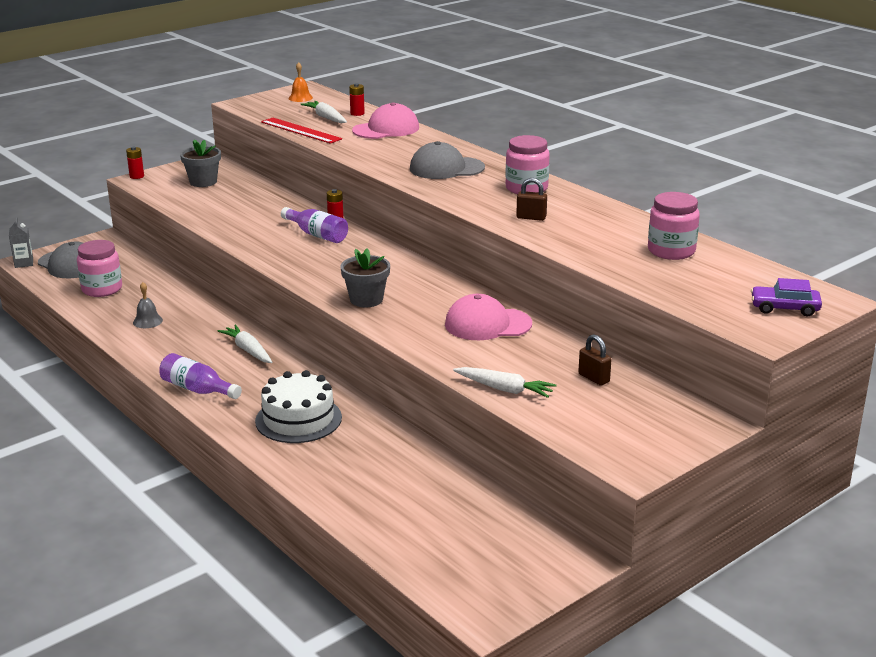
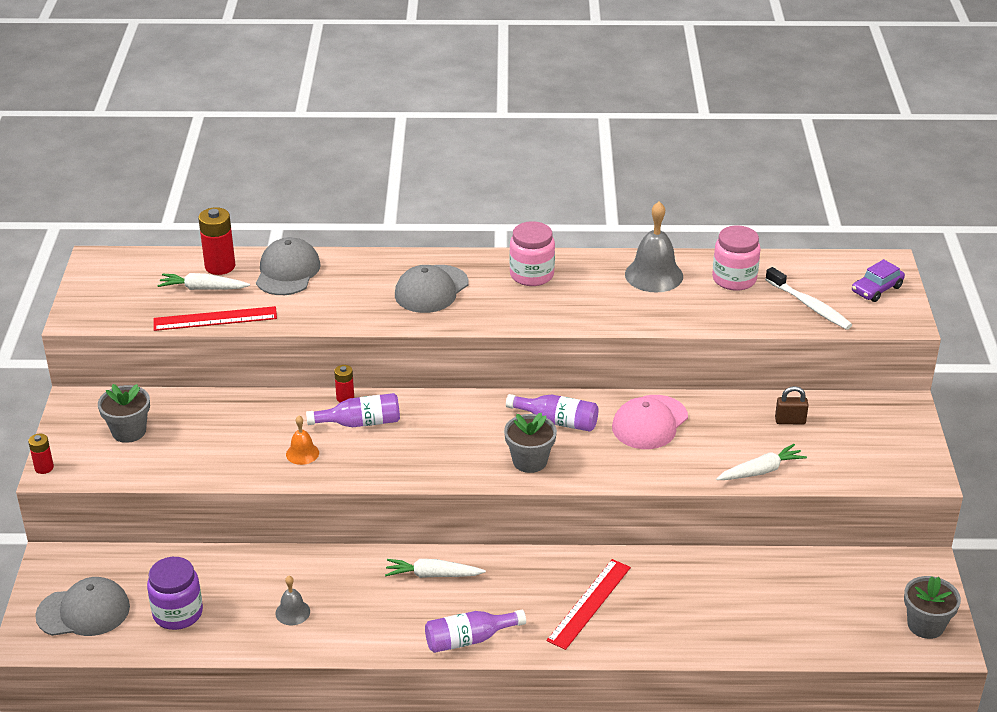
camera: 50 degrees left, 10 degrees up
(24, 263) = (31, 645): grey carton -> none
(102, 289) = (178, 613): pink jar -> purple jar
(298, 419) = (589, 603): white cake -> red ruler
(300, 98) = (120, 276): orange bell -> orange bell (302, 453)
(357, 113) = (220, 266): red battery -> red battery, size x1.77
(386, 129) = (287, 271): pink cap -> grey cap
(429, 292) = (557, 421): none -> purple bottle
(495, 592) = (925, 625): none -> grey flower pot
(531, 217) = (593, 305): brown padlock -> none
(613, 223) = (654, 275): none -> grey bell
(698, 289) = (809, 305): none -> white toothbrush

